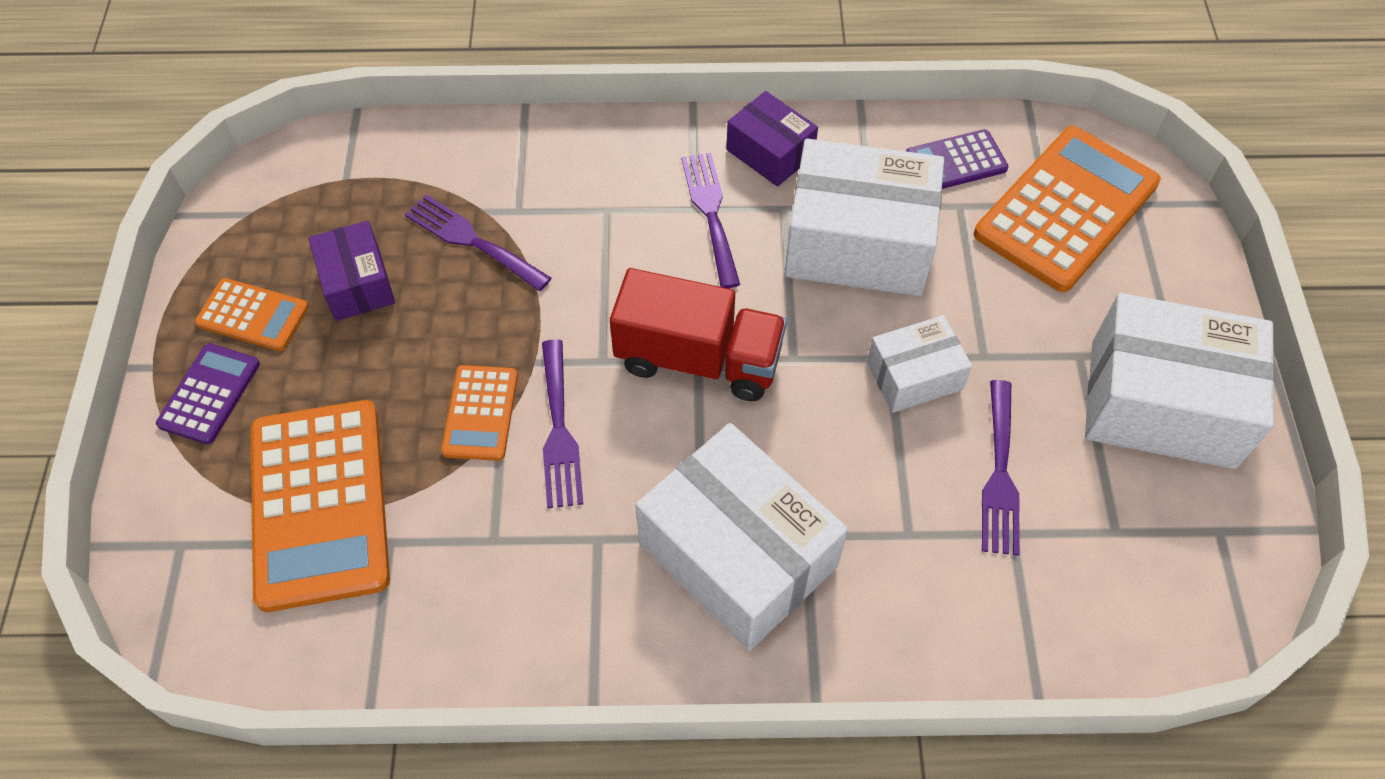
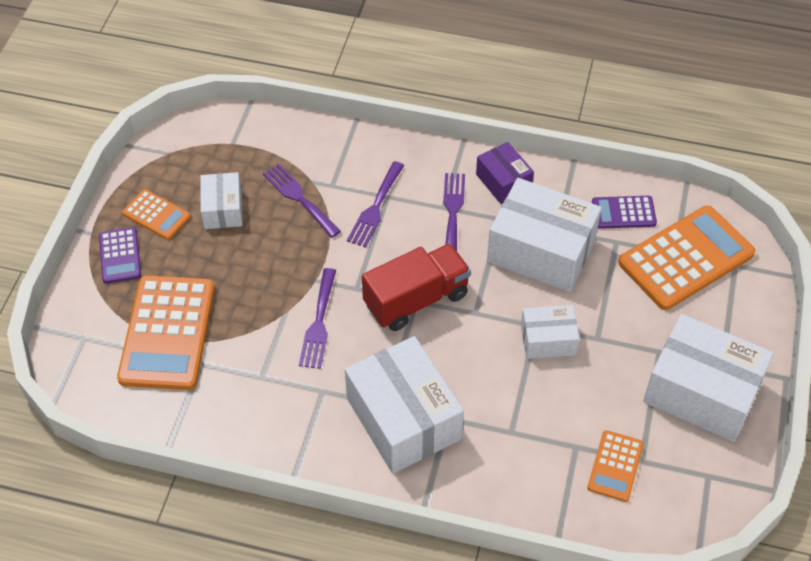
camera: 15 degrees right, 5 degrees down
(209, 394) = (120, 256): purple calculator -> purple calculator turned 135 degrees clockwise
(357, 283) = (223, 209): purple box -> white box
(480, 413) = (275, 302): orange calculator -> orange calculator (615, 466)
(698, 359) = (416, 300): red truck -> red truck turned 60 degrees counterclockwise
(1000, 474) = (581, 410): purple fork -> purple fork (375, 208)

